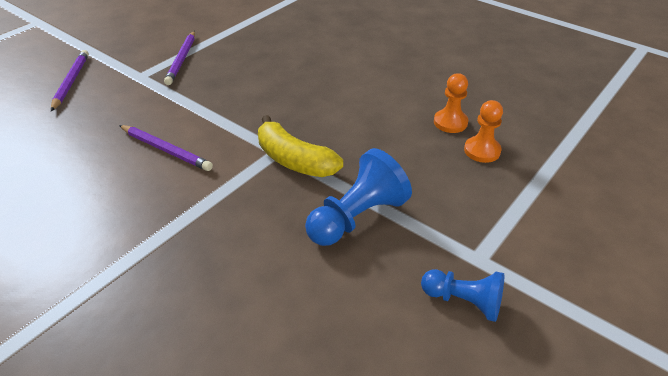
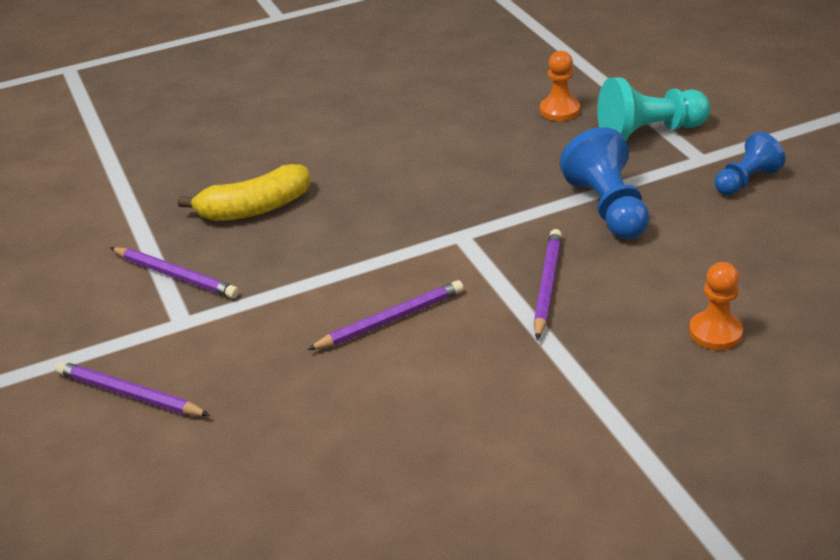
camera: 60 degrees left, 5 degrees down
(234, 212) = (547, 285): none -> purple pencil
(294, 160) = (487, 227): yellow banana -> yellow banana (254, 209)
(450, 122) = (500, 113): orange pawn -> orange pawn (715, 332)
(493, 211) = (648, 132): none -> turquoise pawn

